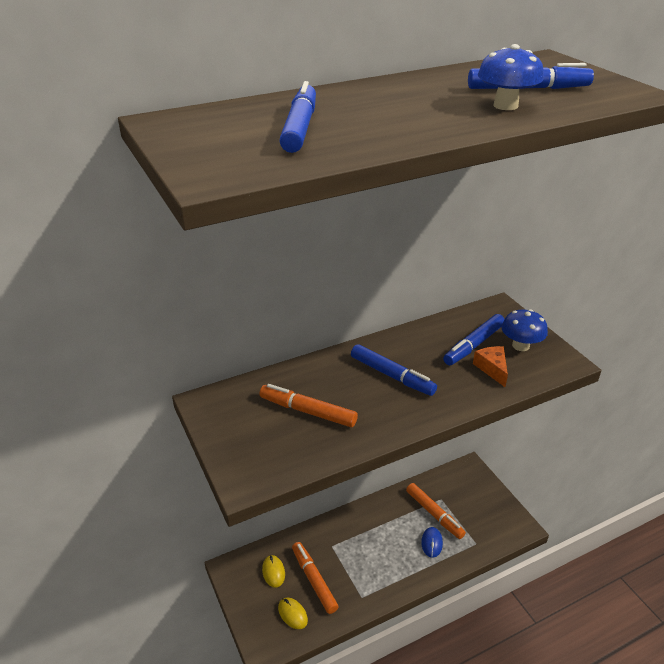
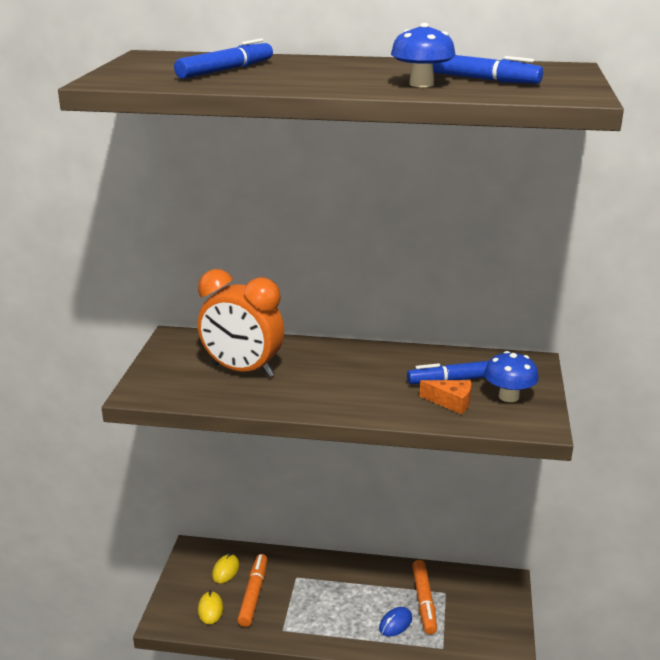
camera: 35 degrees right, 10 degrees down
(307, 411) = (242, 370): orange marker -> orange clock
(392, 375) = (347, 373): blue marker -> none
(492, 369) = (451, 402): orange cheese -> orange cheese turned 90 degrees clockwise

